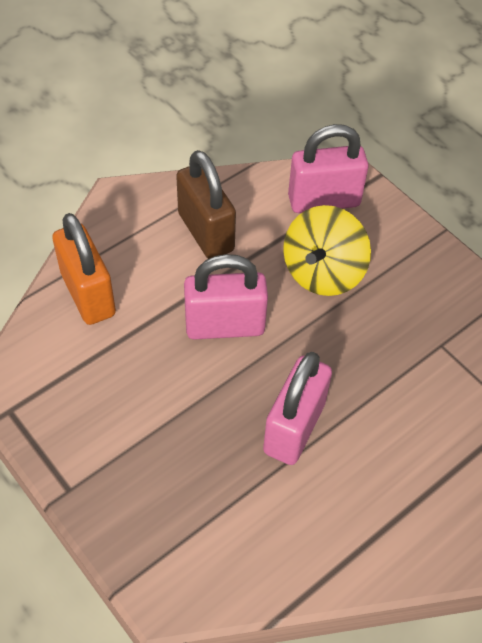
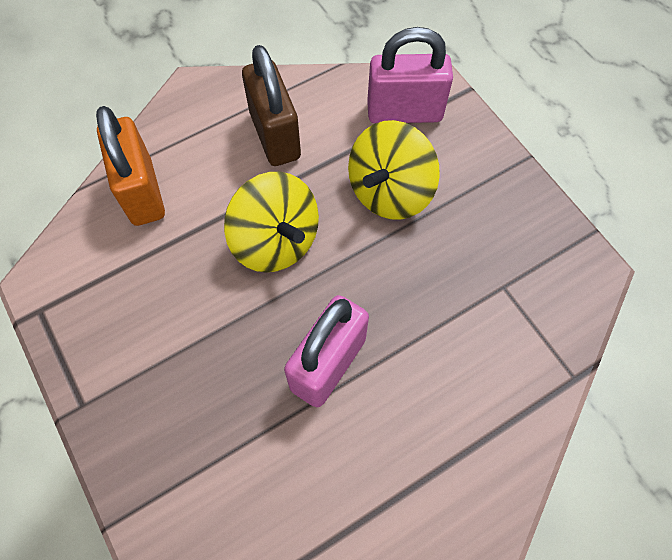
camera: 10 degrees right, 10 degrees up
(225, 326) = (276, 241): pink padlock -> yellow spinning top

